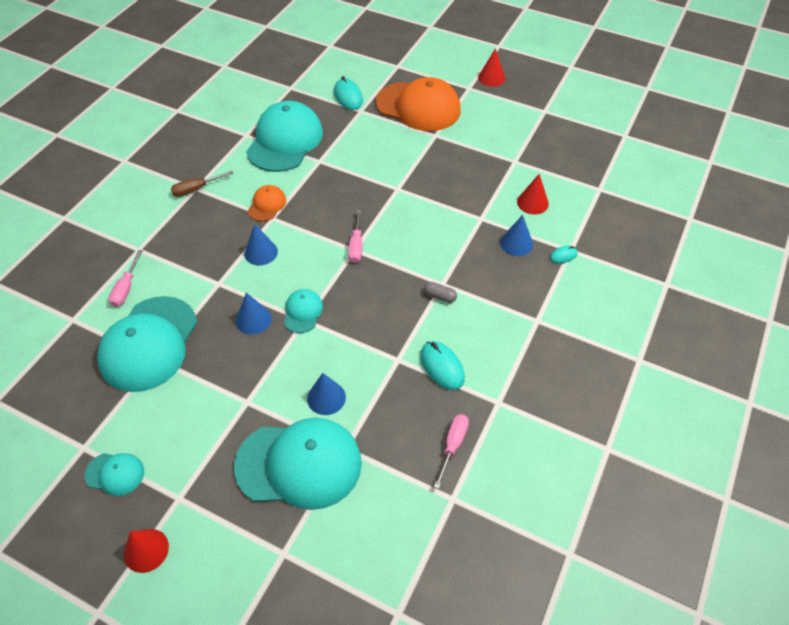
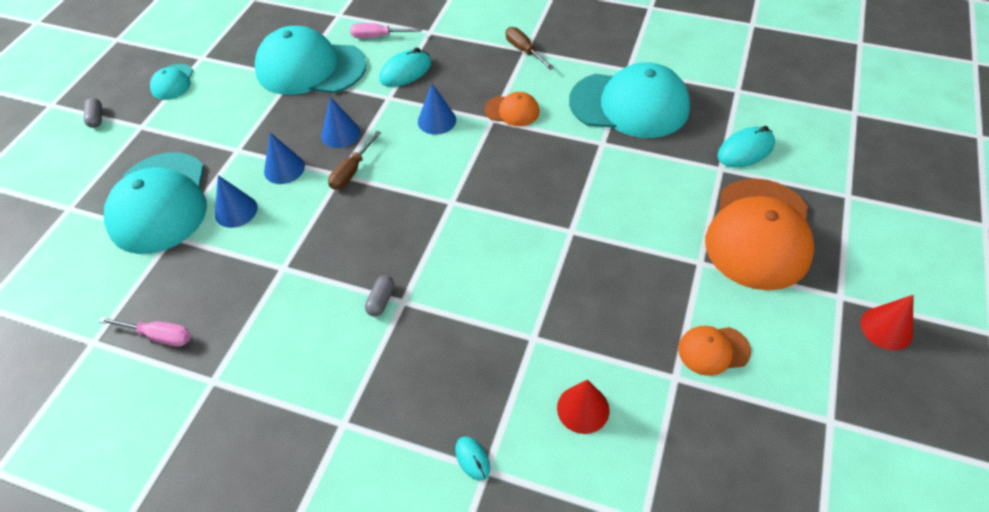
camera: 85 degrees right, 0 degrees up
(146, 550) = (96, 118): red cone -> grey capsule
(303, 312) = (352, 171): turquoise cap -> brown screwdriver
(356, 245) = (459, 202): pink screwdriver -> none
(442, 367) = (269, 314): turquoise mouse -> turquoise mouse (405, 72)
(498, 143) = (713, 350): none -> orange cap
(516, 243) = (489, 389): blue cone -> blue cone (284, 168)

